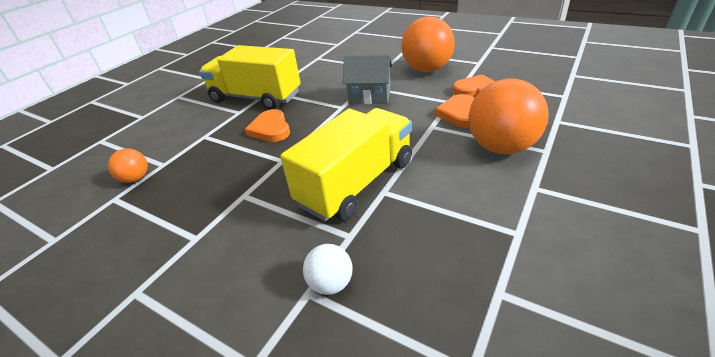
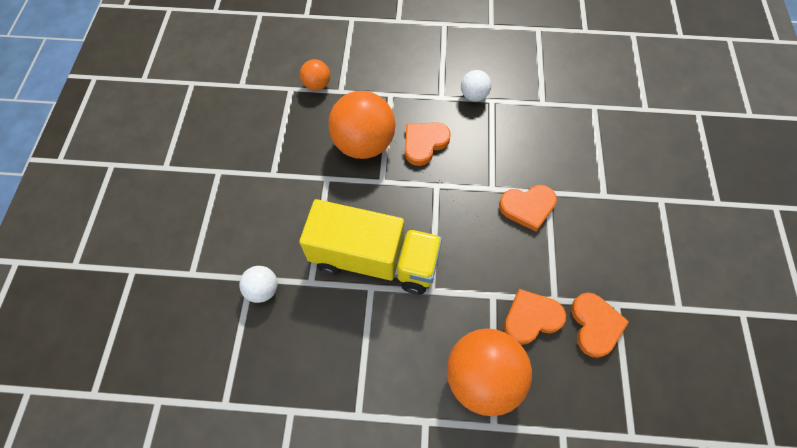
camera: 60 degrees right, 25 degrees up
(256, 98) = (473, 95): yellow truck -> white ball
(369, 96) = (527, 207): grey house -> orange heart
(426, 69) = (625, 247): orange ball -> orange ball (364, 144)

